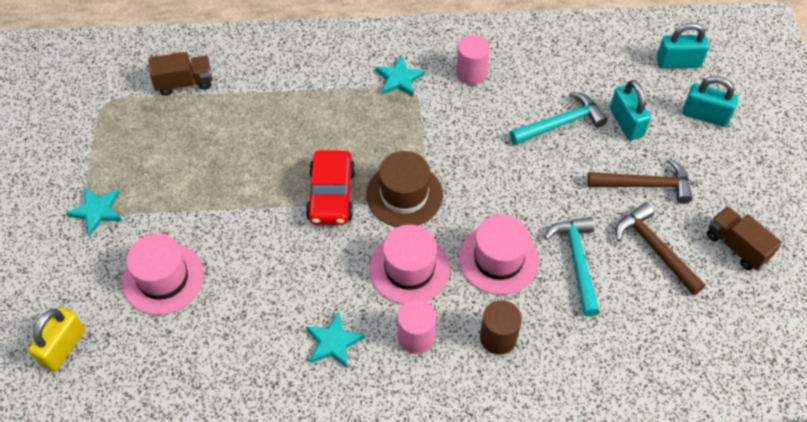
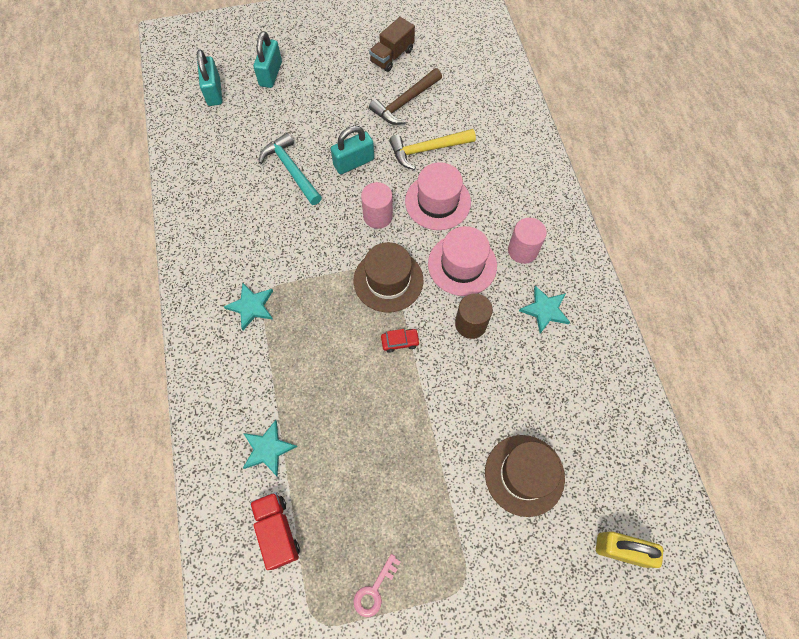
camera: 100 degrees left, 10 degrees up
(97, 211) = (465, 574): turquoise star -> turquoise star (268, 449)
(112, 143) = (374, 590): none -> pink key
(163, 278) = (524, 475): pink hat -> brown hat
(184, 83) = (277, 531): brown truck -> red truck
(331, 195) = (400, 342): red car -> red car, size x0.47
(471, 73) = (238, 245): pink cylinder -> pink cylinder (378, 216)
(498, 337) = (507, 195): brown cylinder -> brown cylinder (470, 324)
(577, 261) = (427, 150): turquoise hammer -> yellow hammer
(626, 123) = (284, 124): turquoise padlock -> turquoise padlock (354, 162)
(645, 185) = (346, 110): brown hammer -> none

